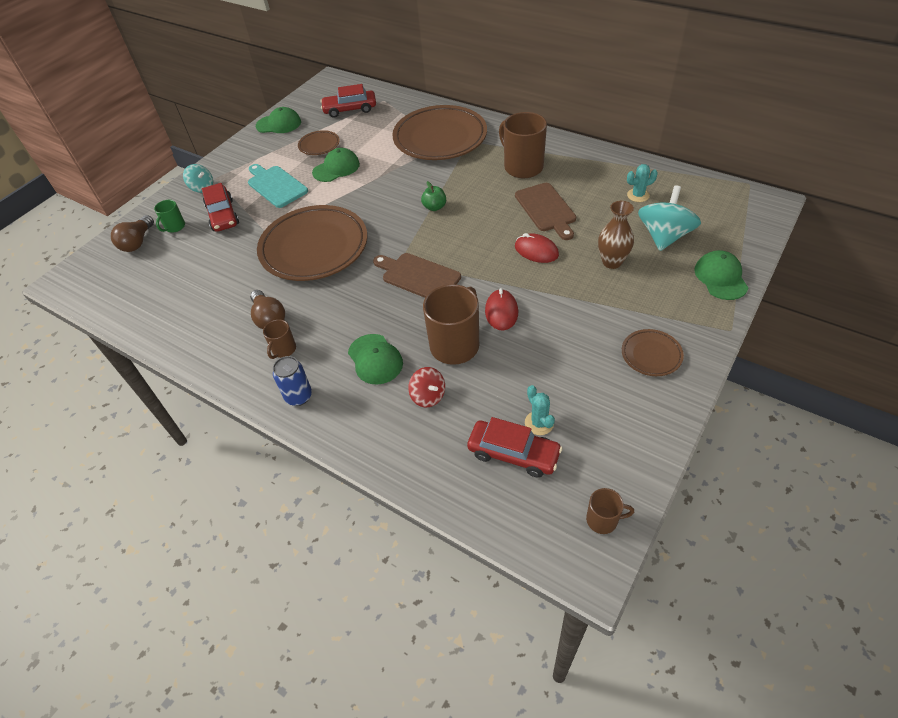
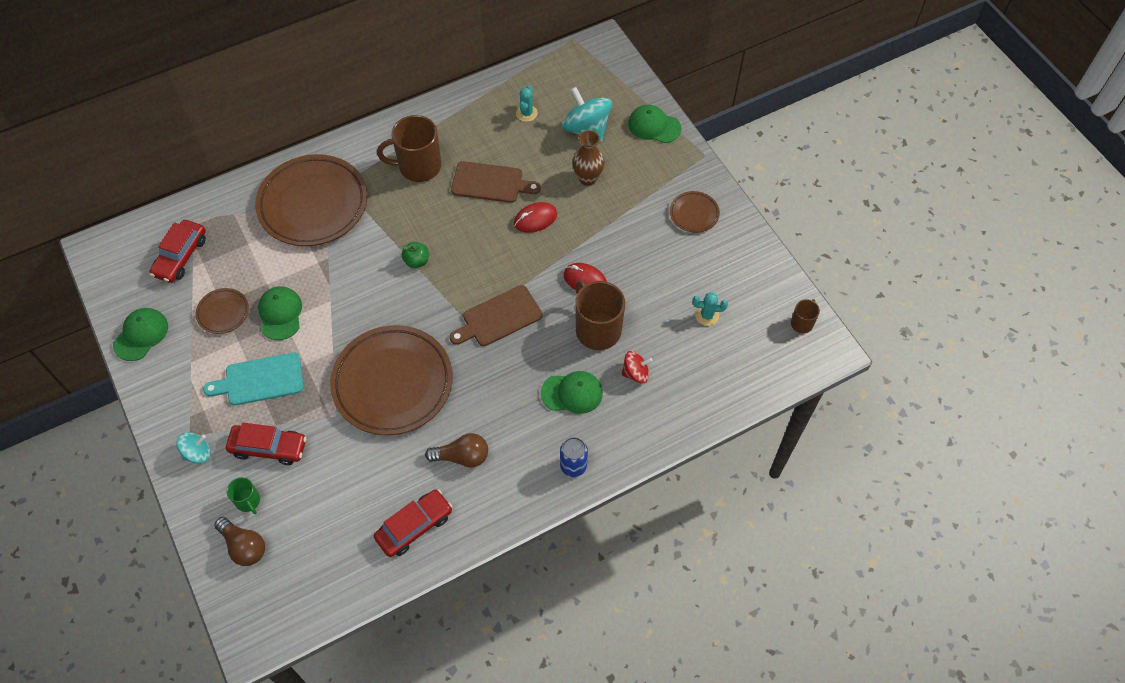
camera: 65 degrees left, 10 degrees up
(283, 349) = (511, 458): brown mug -> none
(513, 453) = (722, 345): red car -> red car (414, 526)

